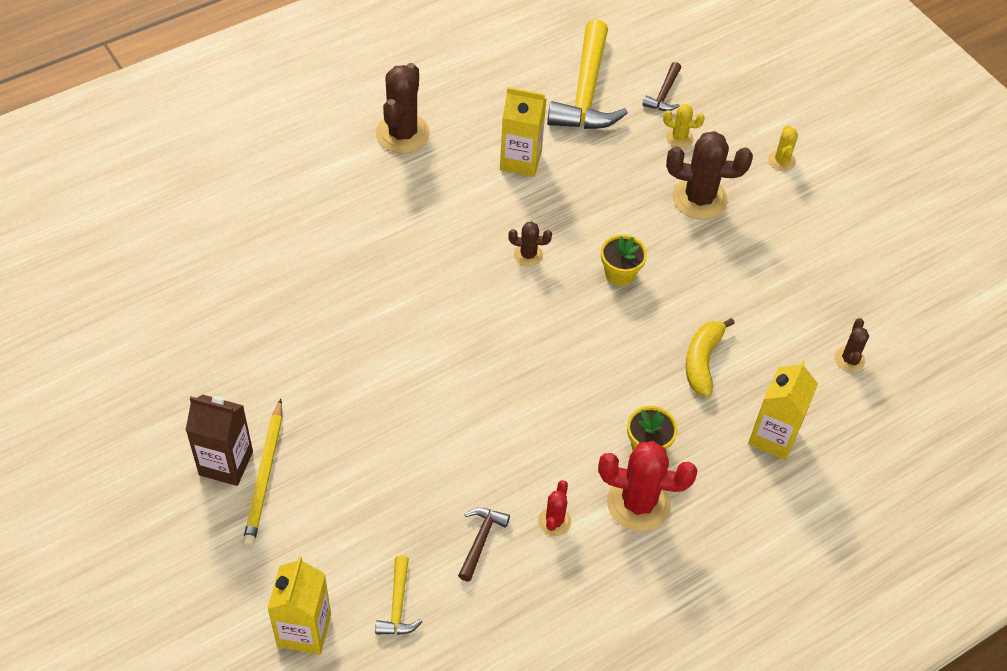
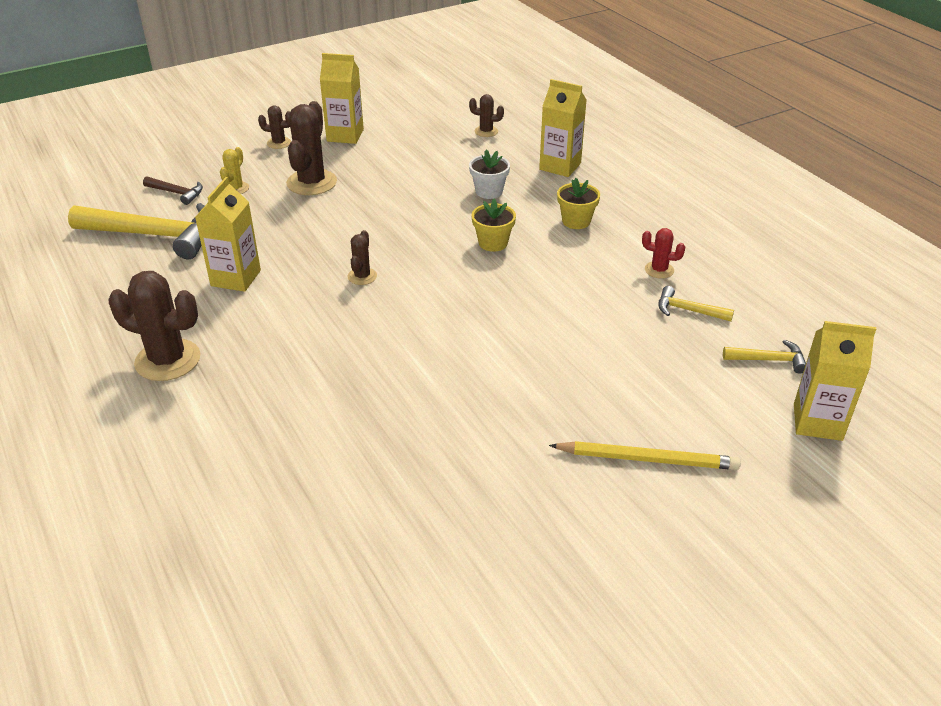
camera: 85 degrees left, 15 degrees down
(226, 463) = (636, 493): brown carton -> none
(480, 540) = (688, 310): brown hammer -> yellow hammer
(620, 273) = (391, 226): yellow flower pot -> yellow flower pot (493, 243)
(638, 503) = (632, 228): red cactus -> none
(702, 361) = (489, 191): yellow banana -> white flower pot
(781, 161) = (279, 143): yellow cactus -> brown cactus
(811, 218) = (345, 135): none -> yellow carton

